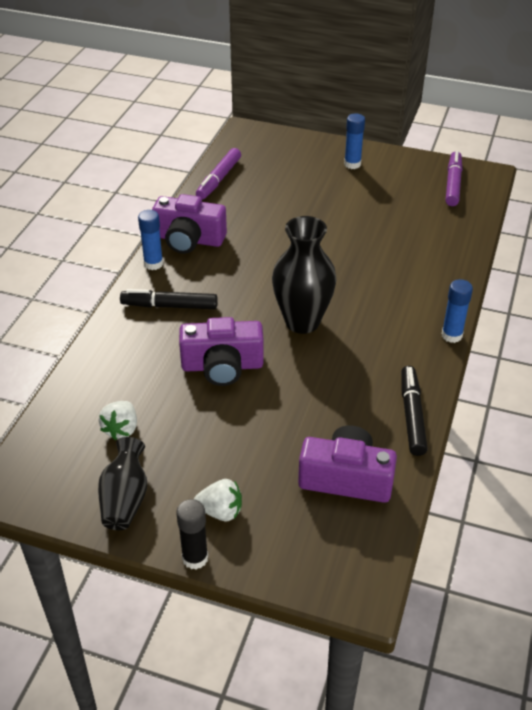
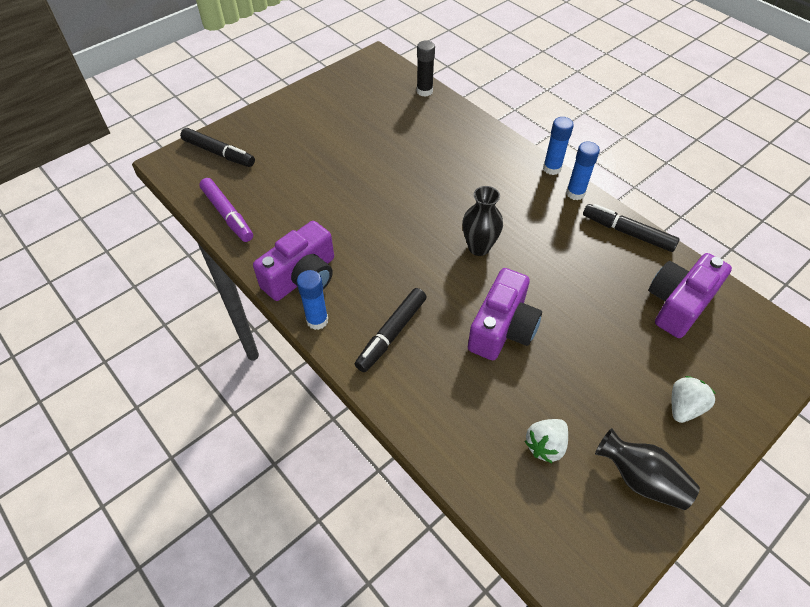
camera: 60 degrees left, 10 degrees up
(121, 429) = (545, 445): white strawberry -> white strawberry turned 90 degrees clockwise
(195, 558) = (732, 450): black glue stick -> black glue stick (424, 91)
(278, 147) = (219, 153): none -> black marker
(302, 322) = (479, 247): black vase -> black vase, size x0.64
(352, 164) = (292, 120): blue glue stick -> blue glue stick (575, 193)
(453, 184) = (372, 80): purple marker -> none

